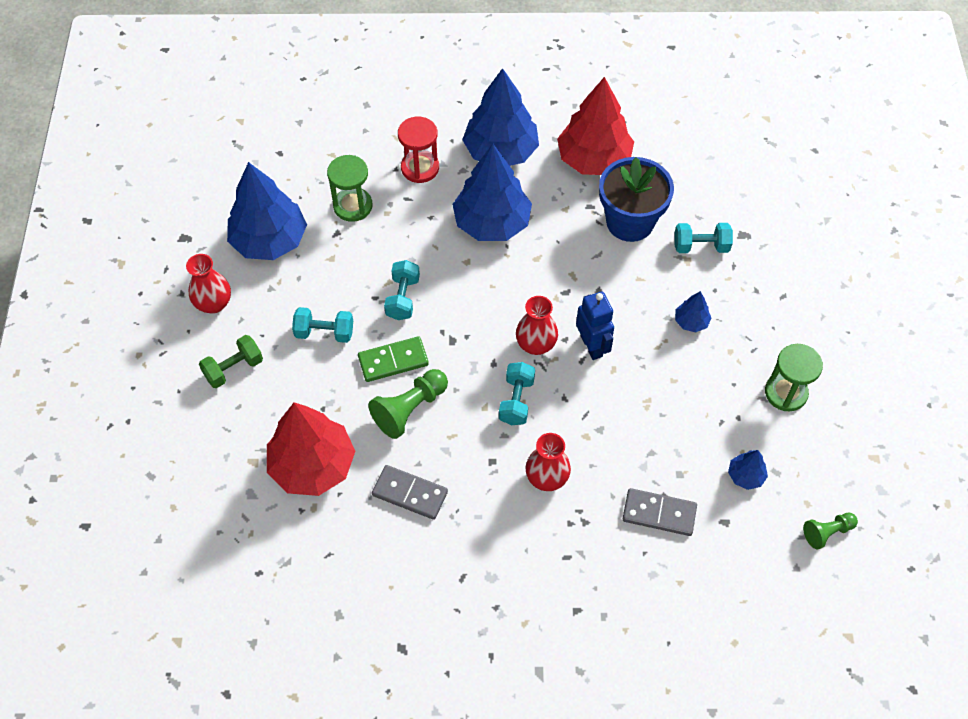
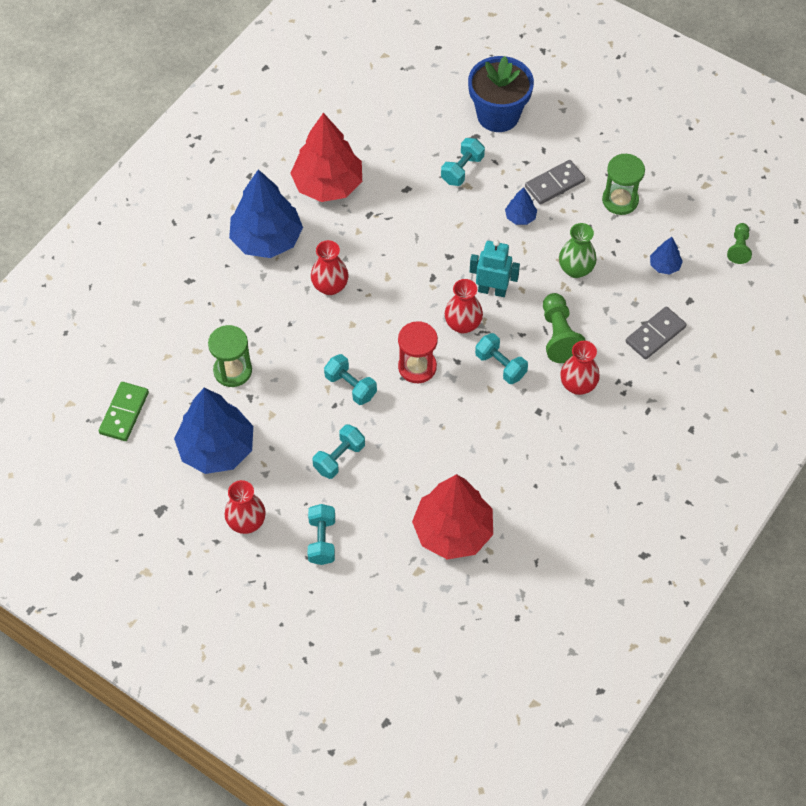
camera: 55 degrees left, 0 degrees up
(234, 369) = (322, 540): green dumbbell -> turquoise dumbbell
(393, 361) = (402, 425): green domino -> green domino (124, 413)
(410, 409) = (454, 439): green pawn -> green pawn (559, 336)
(410, 494) = (525, 480): grey domino -> grey domino (554, 184)
(420, 168) = (235, 303): red hourglass -> red hourglass (417, 367)
(492, 223) = (330, 286): blue tree -> red vase
(592, 346) = (492, 290): blue robot -> turquoise robot
(630, 222) = (404, 198): blue flower pot -> blue flower pot (498, 115)
(674, 401) = (575, 269): none -> green vase

